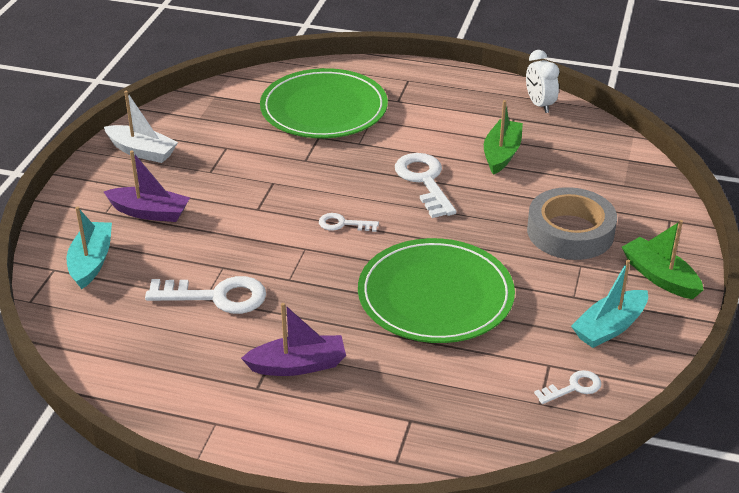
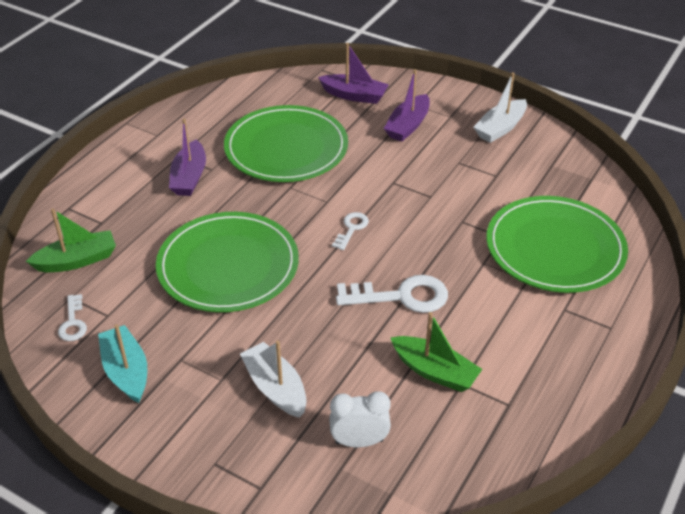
camera: 105 degrees right, 5 degrees up
(91, 262) = (354, 95): turquoise boat -> purple boat
(216, 297) = (286, 148): white key -> green plate
(539, 105) = (535, 440): white clock -> white clock (359, 441)
(570, 232) = (275, 388): grey tape -> white boat
(660, 277) = (173, 439): green boat -> green boat (77, 260)

